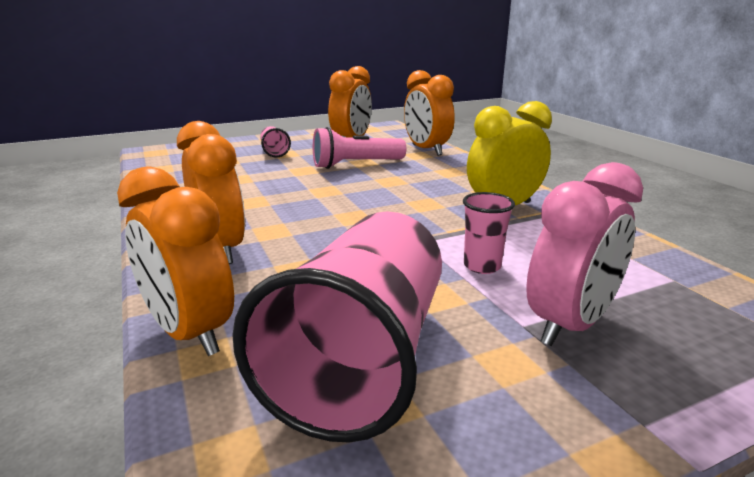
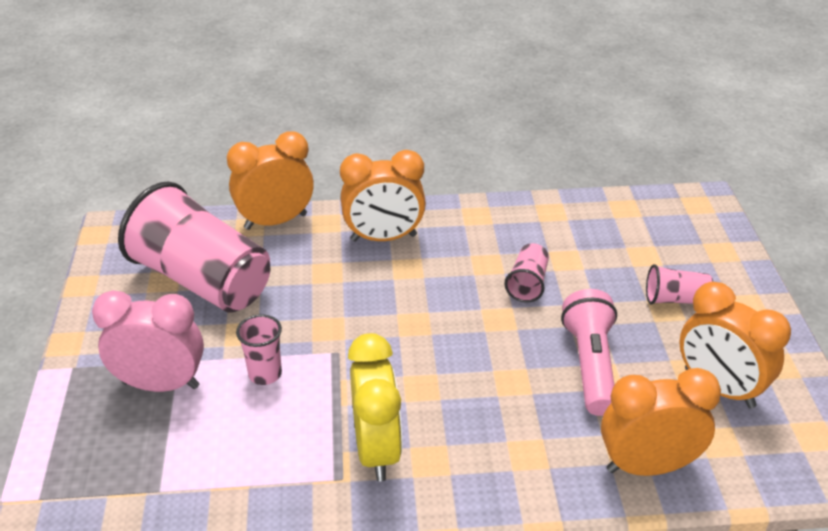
camera: 110 degrees right, 15 degrees up
(276, 186) = (527, 284): none -> pink cup
(570, 325) = (161, 384): pink clock -> pink clock turned 120 degrees clockwise

